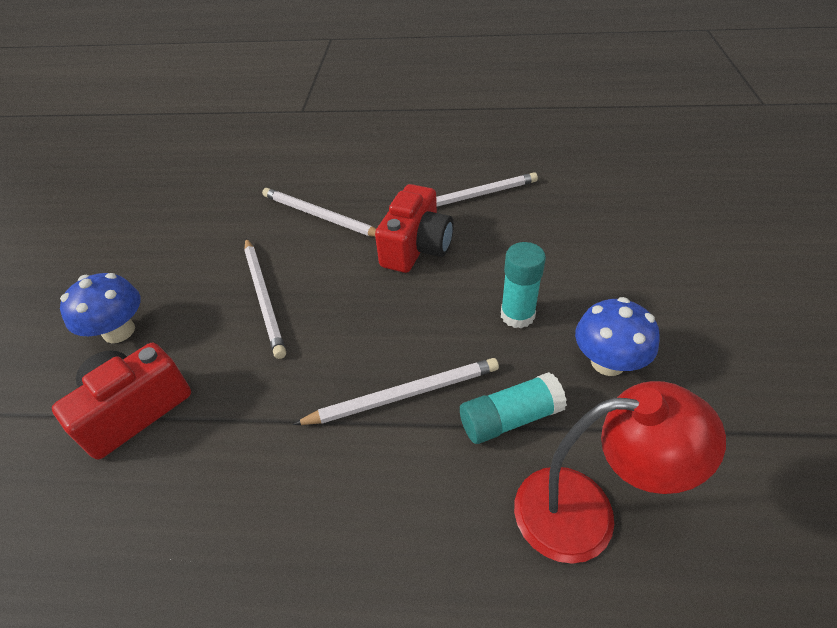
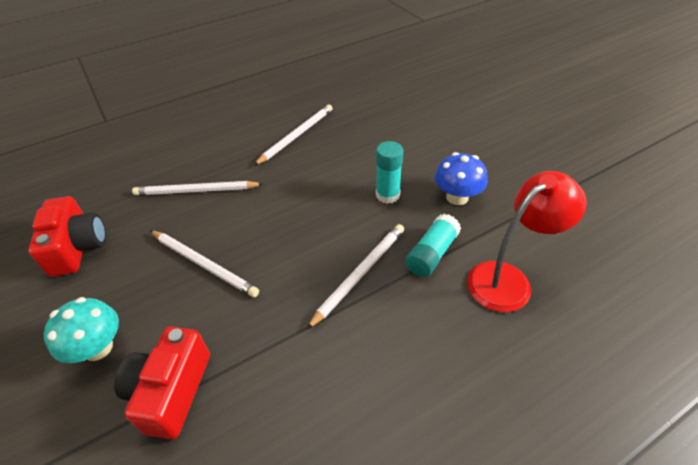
camera: 35 degrees left, 0 degrees up
(119, 331) = (98, 347): blue mushroom -> turquoise mushroom
(416, 247) = (288, 182): red camera -> red camera (78, 247)

